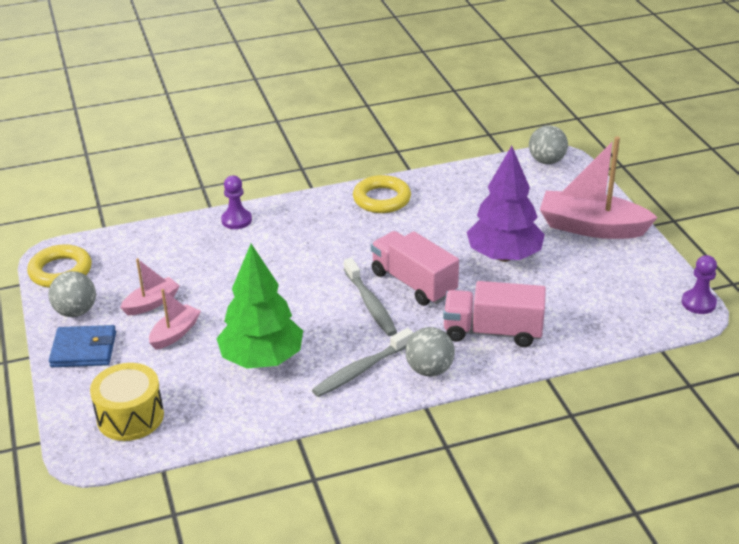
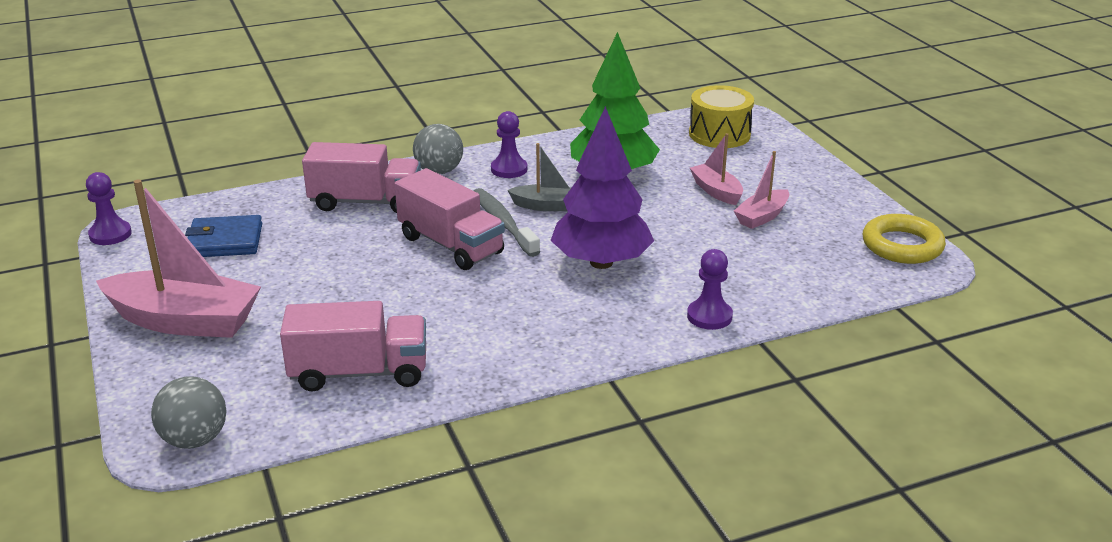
camera: 175 degrees right, 5 degrees down
(76, 312) = (843, 207): grey ball -> none
(84, 350) = (804, 176): blue wallet -> blue wallet (225, 241)
(175, 333) = (716, 191): pink boat -> pink boat turned 120 degrees clockwise
(331, 321) = (546, 206): none -> grey boat
(361, 370) = (509, 169): grey toothbrush -> purple pawn
(382, 199) = (495, 356): yellow ring -> none
(464, 192) = (359, 372): none -> pink truck
(504, 256) = (327, 279): purple tree -> purple tree (601, 262)

